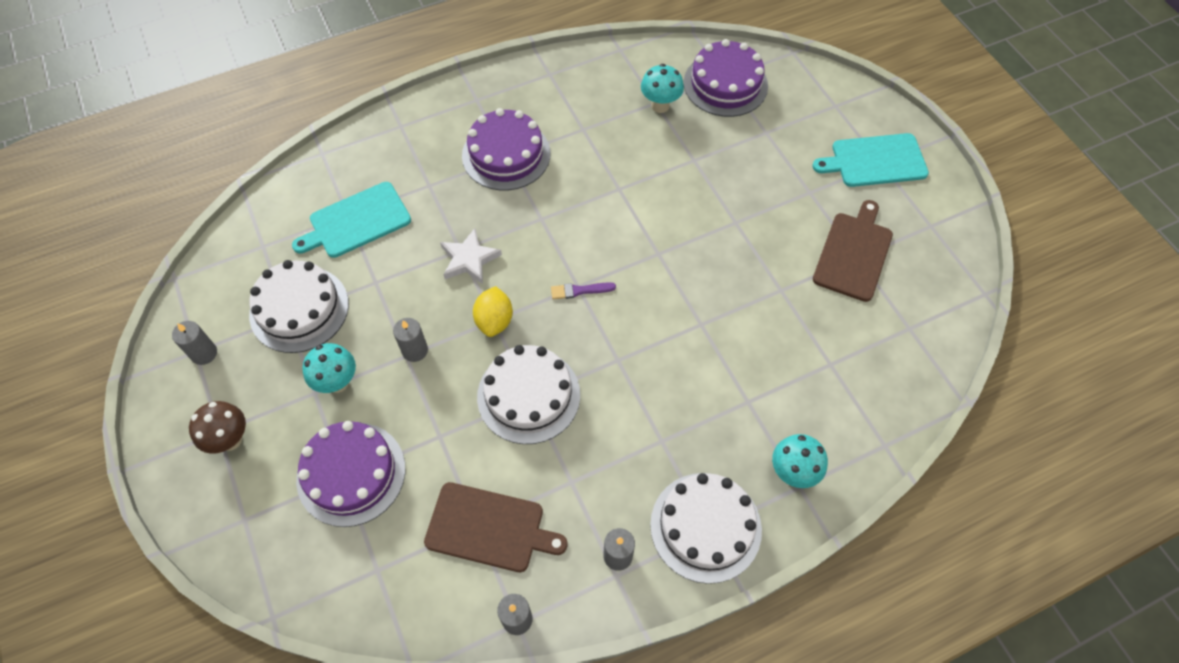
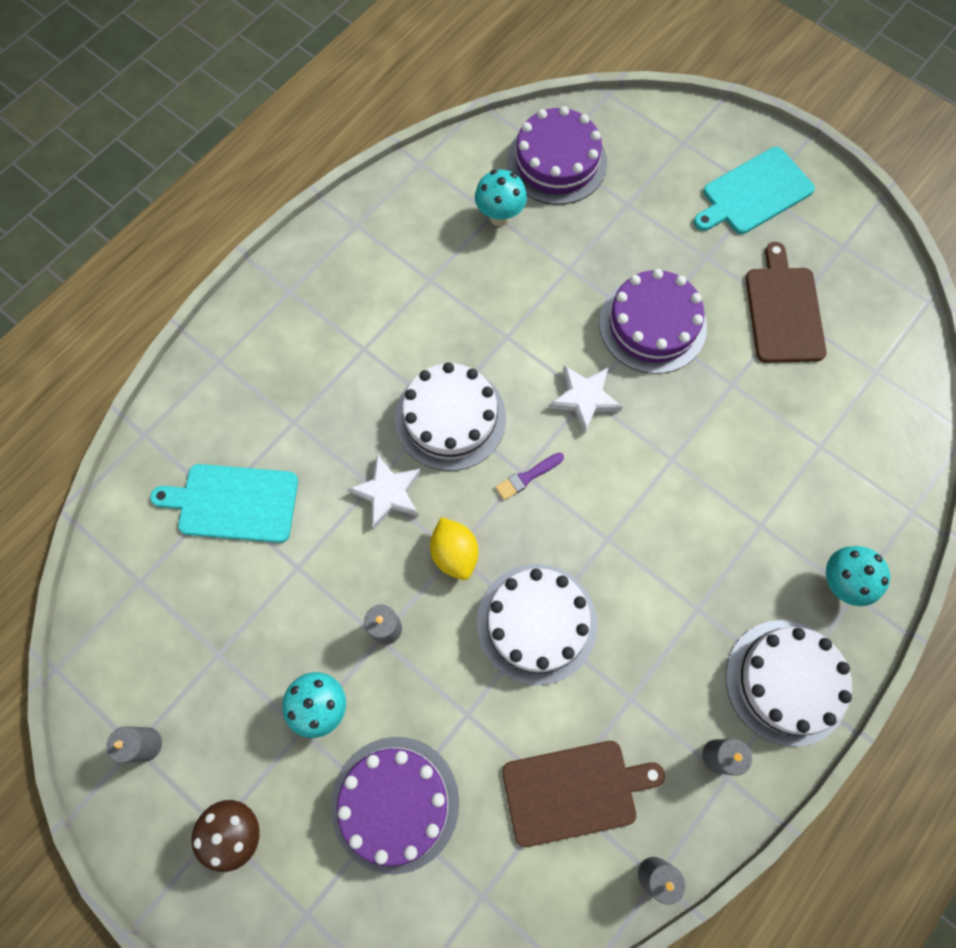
camera: 25 degrees left, 10 degrees up
(299, 309) = (227, 639): white cake -> white cake (450, 418)
(356, 221) = (233, 503): turquoise cutting board -> turquoise cutting board turned 60 degrees clockwise
(506, 154) = (360, 347): purple cake -> purple cake (652, 324)
(655, 254) = (584, 398): none -> white star

